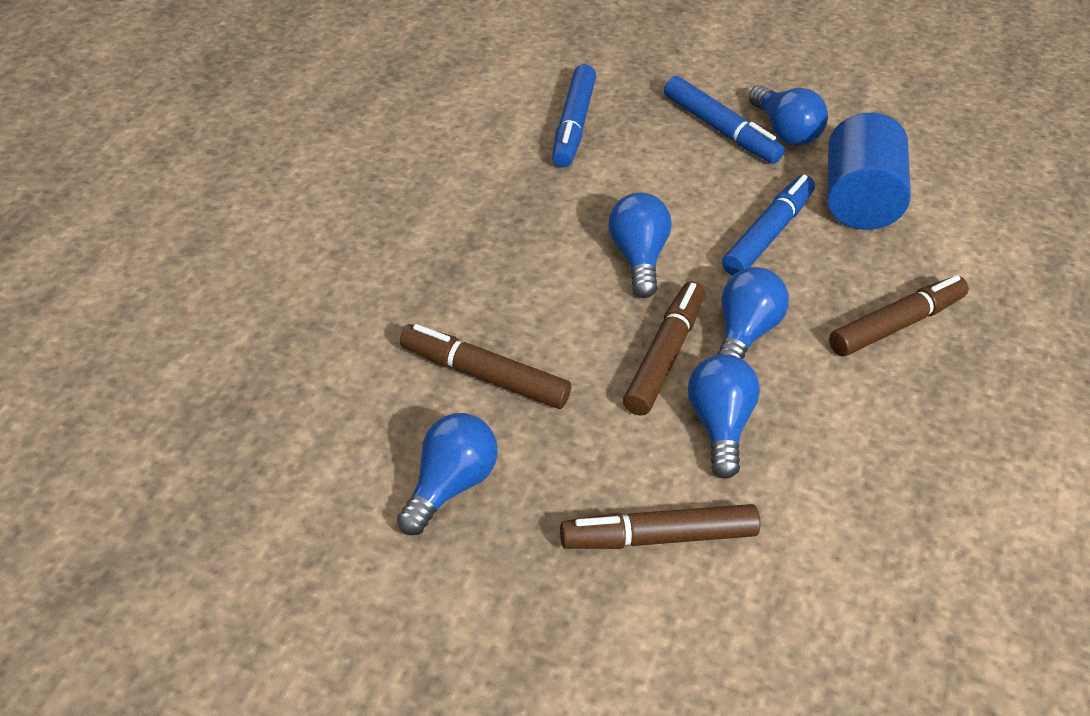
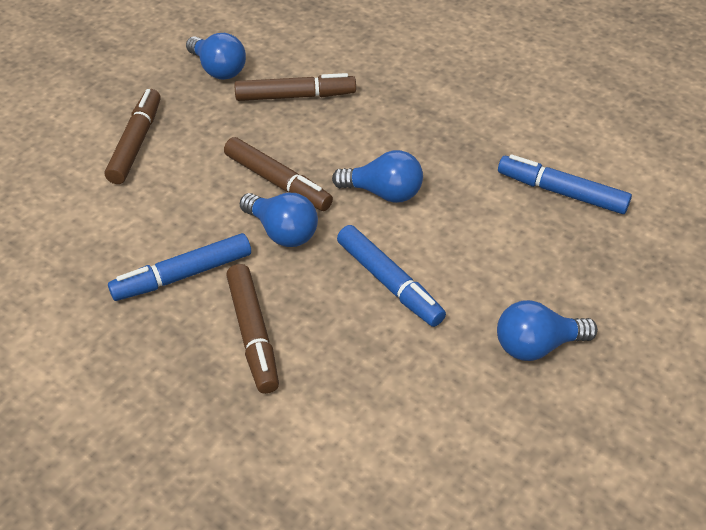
camera: 110 degrees right, 0 degrees up
(485, 376) = (294, 96): brown marker -> brown marker turned 45 degrees clockwise
(718, 425) = (204, 193): blue light bulb -> none
(720, 129) = (545, 294): blue marker -> blue marker (183, 275)
(858, 200) = (418, 369): blue cylinder -> none

